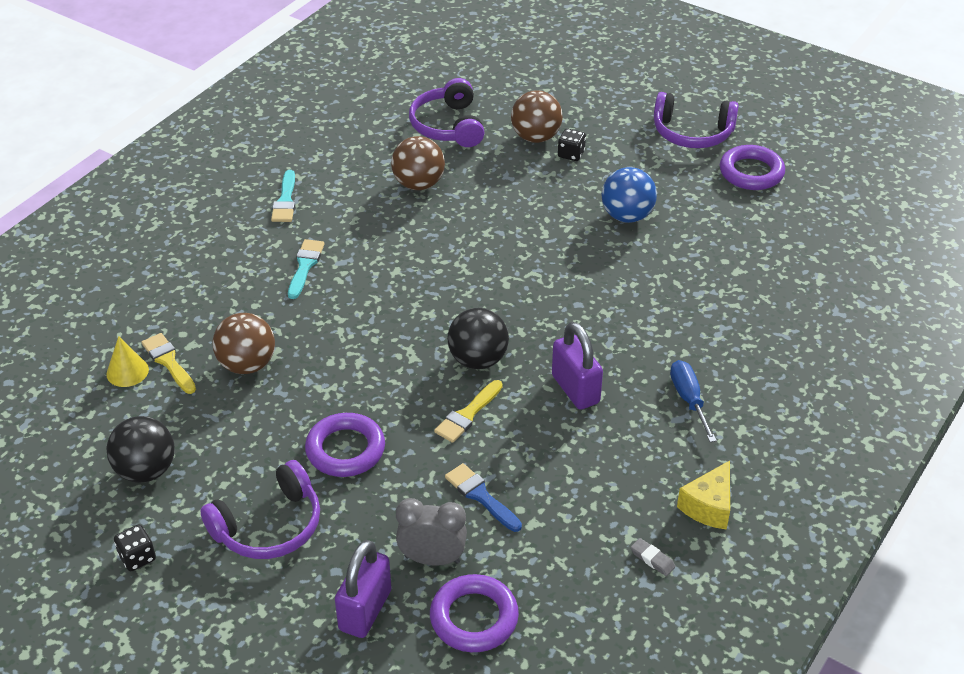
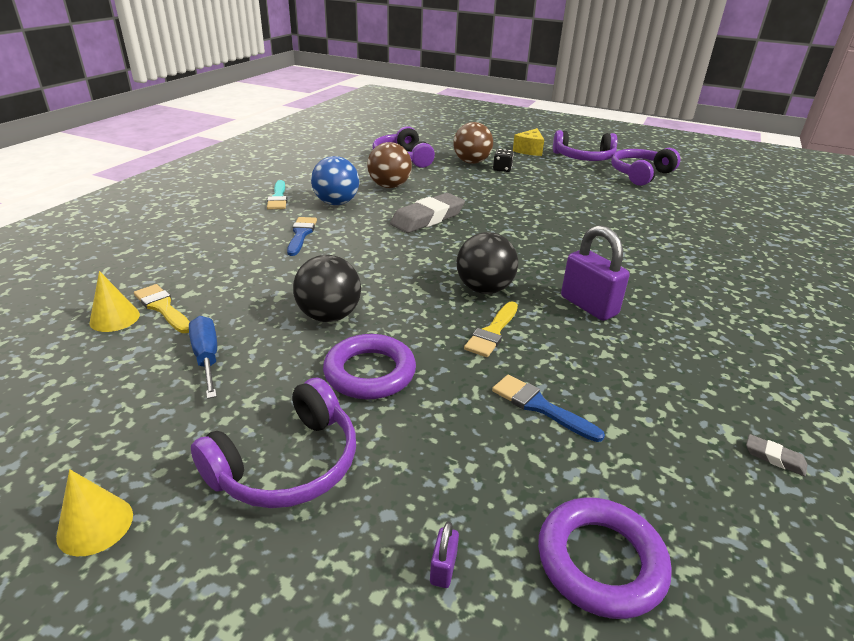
camera: 10 degrees left, 10 degrees down
(137, 557) = (95, 525): black dice -> yellow cone
(146, 470) = (123, 412): black ball -> black ball (329, 316)
(247, 365) = (249, 305): brown ball -> none
(305, 266) = (301, 234): turquoise brush -> blue brush
(365, 610) = (443, 568): purple padlock -> purple padlock, size x0.43
(432, 559) = (512, 485): grey clock -> none
(449, 247) = (428, 218): none -> grey eraser
(627, 216) = (564, 197): blue ball -> blue ball (336, 203)
(689, 400) = (699, 307): blue screwdriver -> blue screwdriver (207, 358)
(708, 506) = (790, 396): yellow cheese -> yellow cheese (529, 150)
(751, 172) = (640, 174): purple ring -> purple headphones

